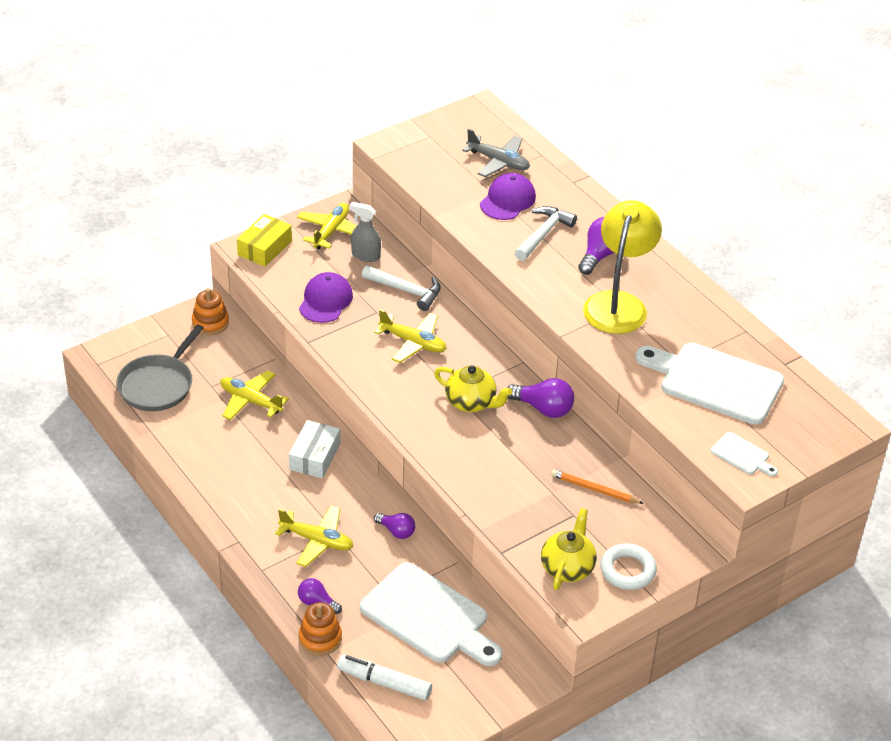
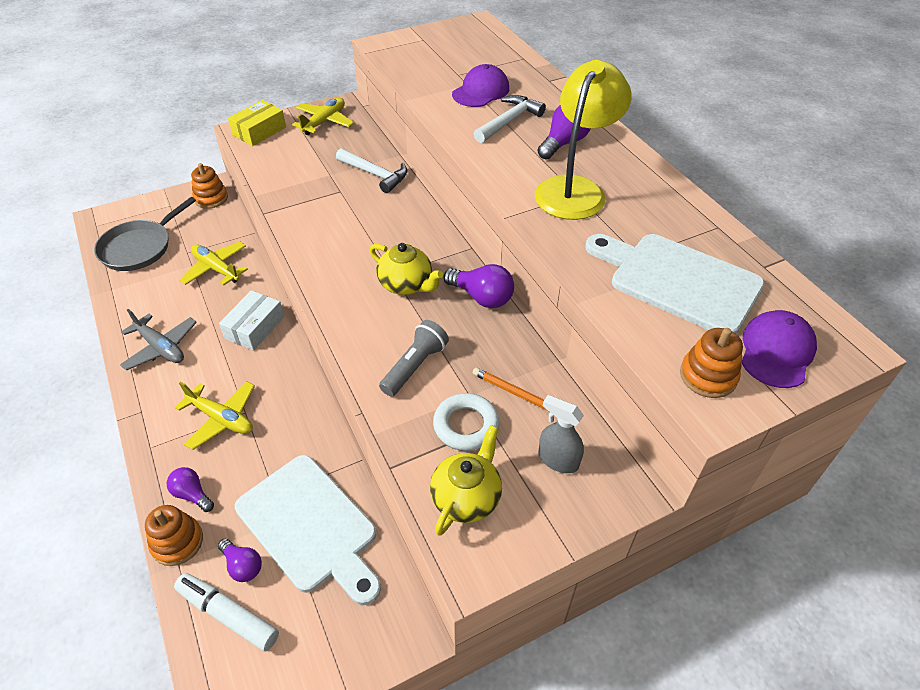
camera: 10 degrees right, 5 degrees up
(325, 301) = (295, 178): purple cap -> purple cap (776, 351)
(365, 255) = (348, 143): grey spray bottle -> grey spray bottle (558, 460)
(396, 531) = (308, 416): purple light bulb -> purple light bulb (243, 566)
(413, 343) = (365, 221): yellow plane -> none
(498, 162) = (480, 61): grey plane -> grey plane (161, 347)
(499, 473) = (415, 366): none -> grey flashlight
(627, 570) = (542, 510): white ring -> white ring (466, 425)
(742, 455) = (708, 376): white cutting board -> orange stacking toy

